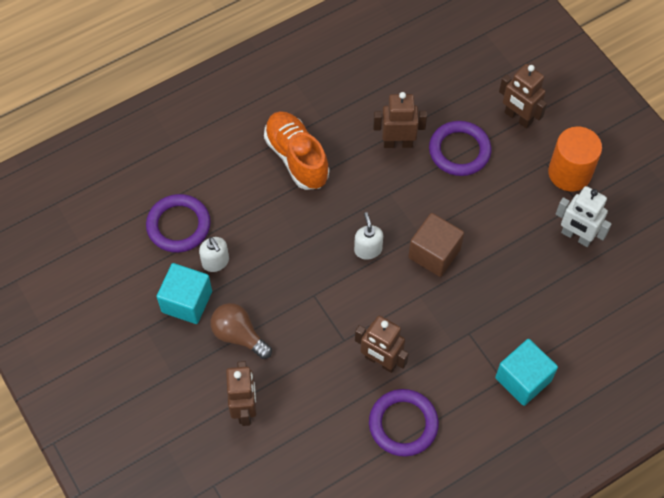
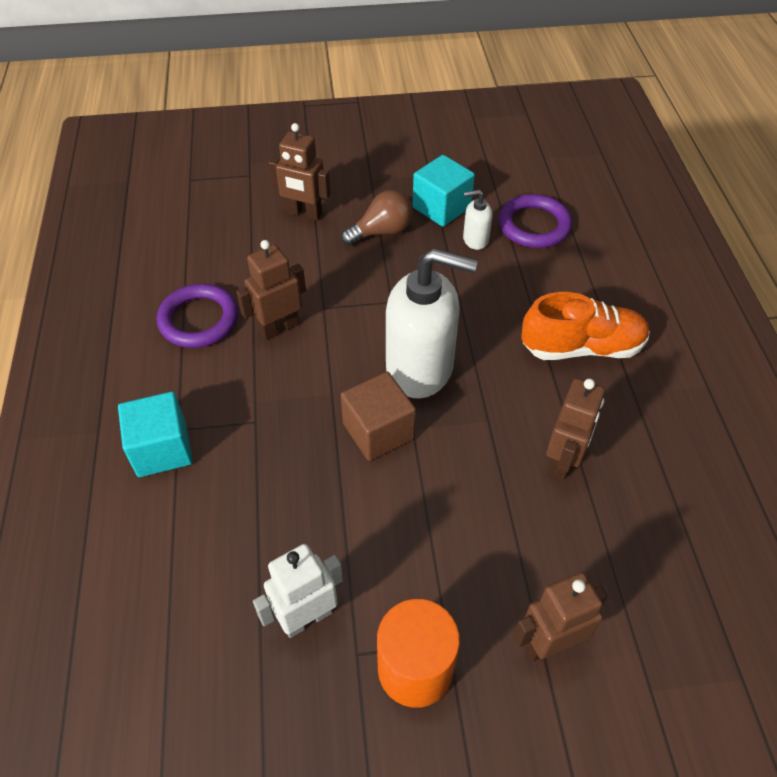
camera: 115 degrees right, 10 degrees down
(368, 249) = (420, 368): white soap dispenser -> white soap dispenser, size x2.26
(459, 151) = (520, 530): purple ring -> none

